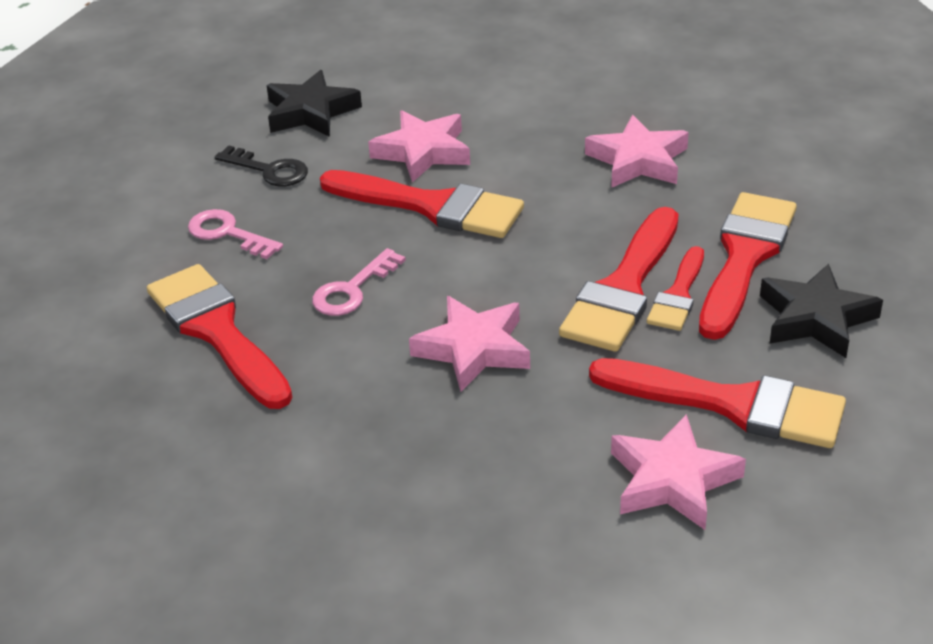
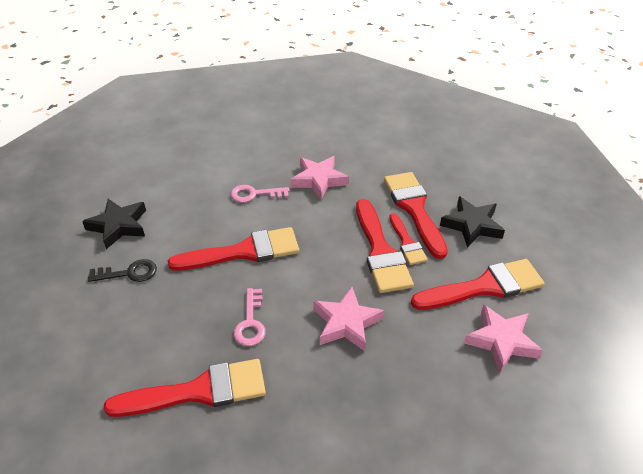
camera: 40 degrees left, 5 degrees up
(216, 331) = (199, 391): red brush -> red brush turned 150 degrees clockwise
(227, 233) = (143, 325): pink key -> pink key (254, 194)
(423, 152) = (207, 222): pink star -> none

